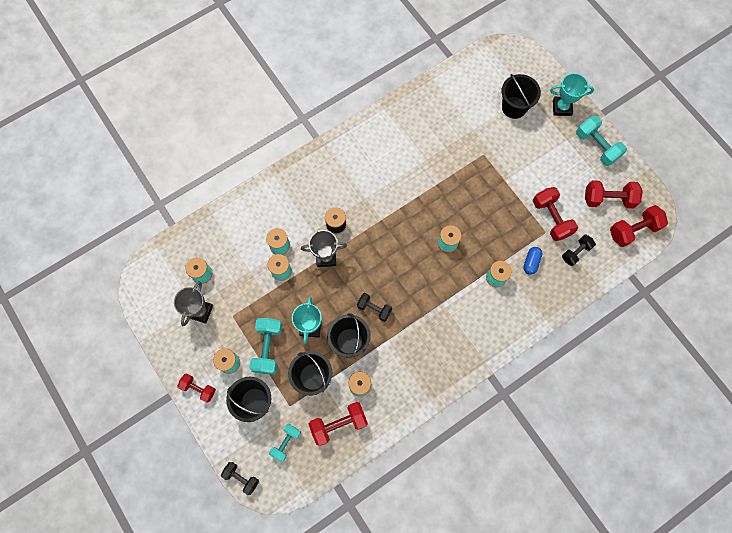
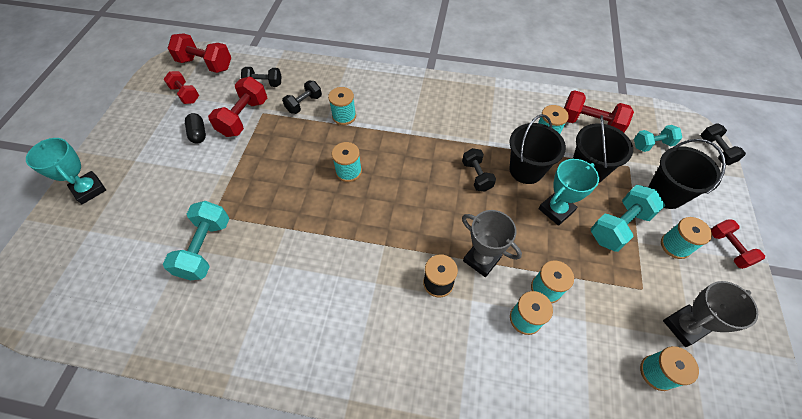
camera: 135 degrees left, 15 degrees down
(514, 107) = (120, 232): black bucket -> none
(531, 262) = (304, 104): blue capsule -> black dumbbell
(559, 184) = (198, 134): none -> black capsule
(596, 146) = (125, 134): turquoise dumbbell -> turquoise dumbbell (205, 248)
(608, 199) = (185, 94): red dumbbell -> red dumbbell, size x0.64

